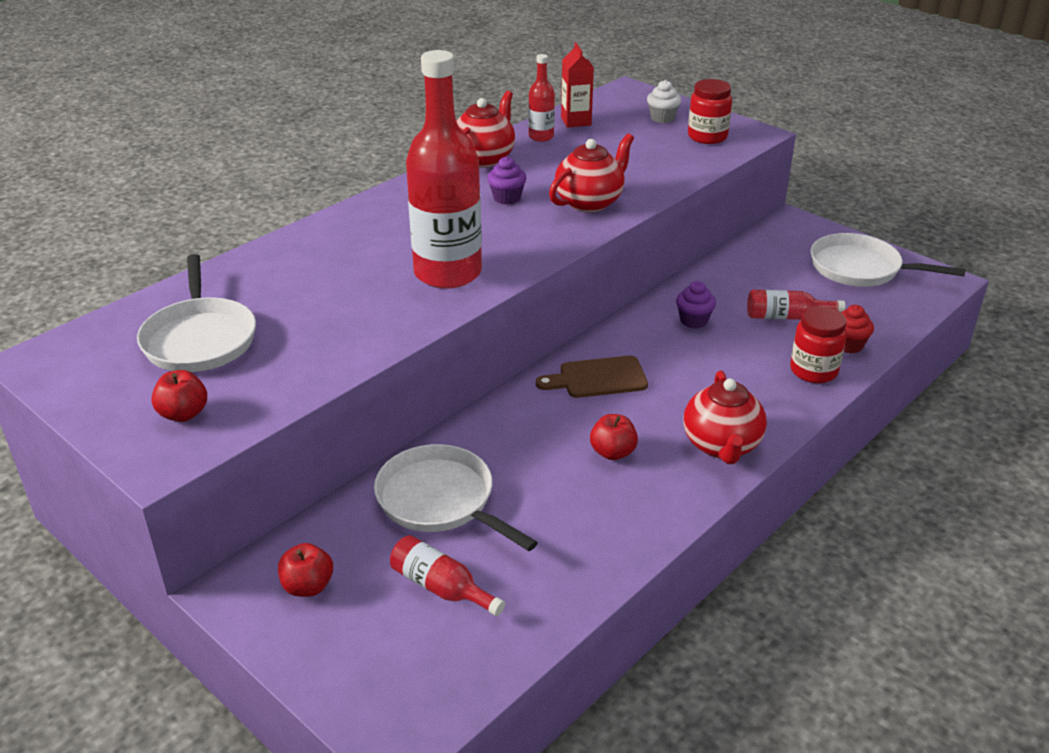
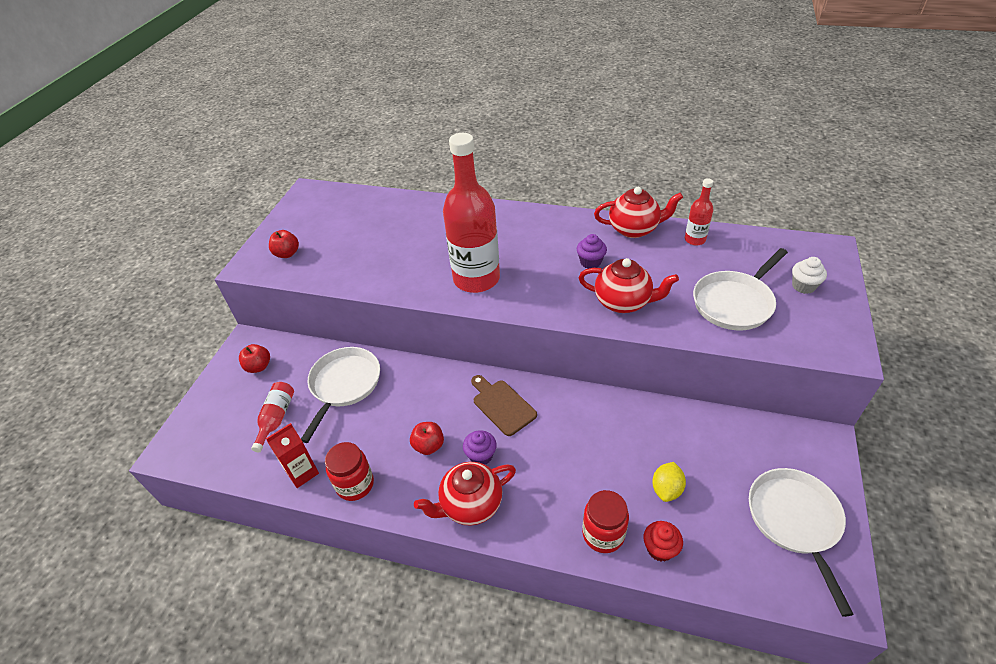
camera: 65 degrees right, 10 degrees up
(200, 339) = (351, 226): white pan -> white pan (734, 302)
(576, 121) = (740, 245): red carton -> red carton (302, 472)
(693, 321) = (611, 431): purple cupcake -> purple cupcake (481, 456)
(707, 137) = (802, 324): red jar -> red jar (355, 484)
(786, 316) = (666, 489): red bottle -> yellow lemon

